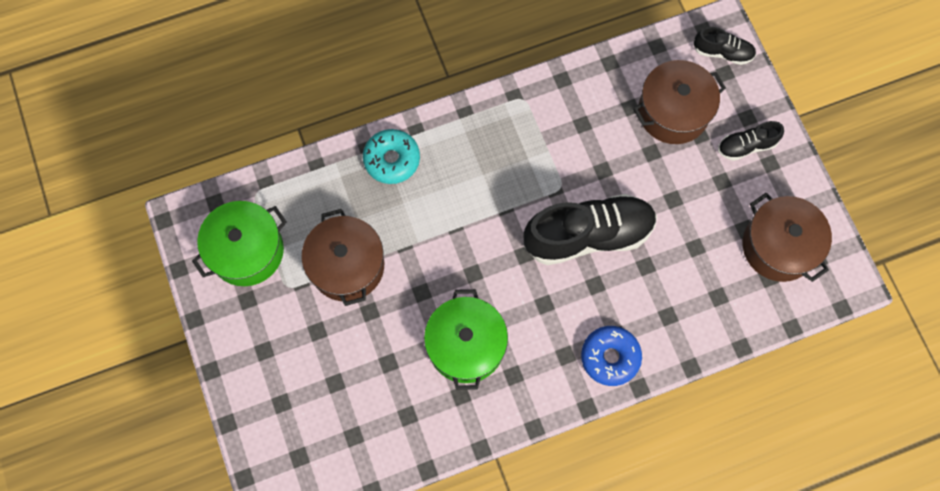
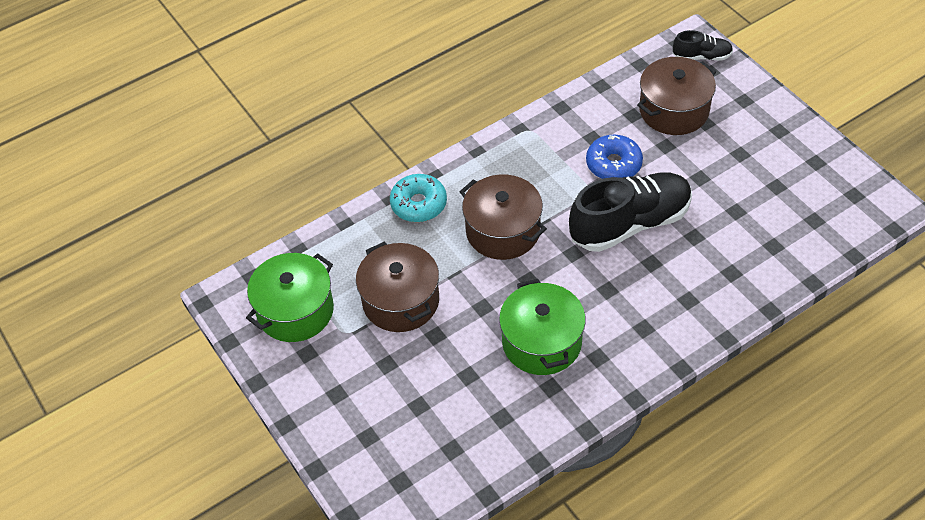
camera: 10 degrees left, 20 degrees down
(610, 357) = (688, 320): blue donut -> blue donut (613, 164)
(746, 146) = (752, 122): black shoe -> none
(778, 246) = (813, 193): brown pot -> brown pot (503, 231)

